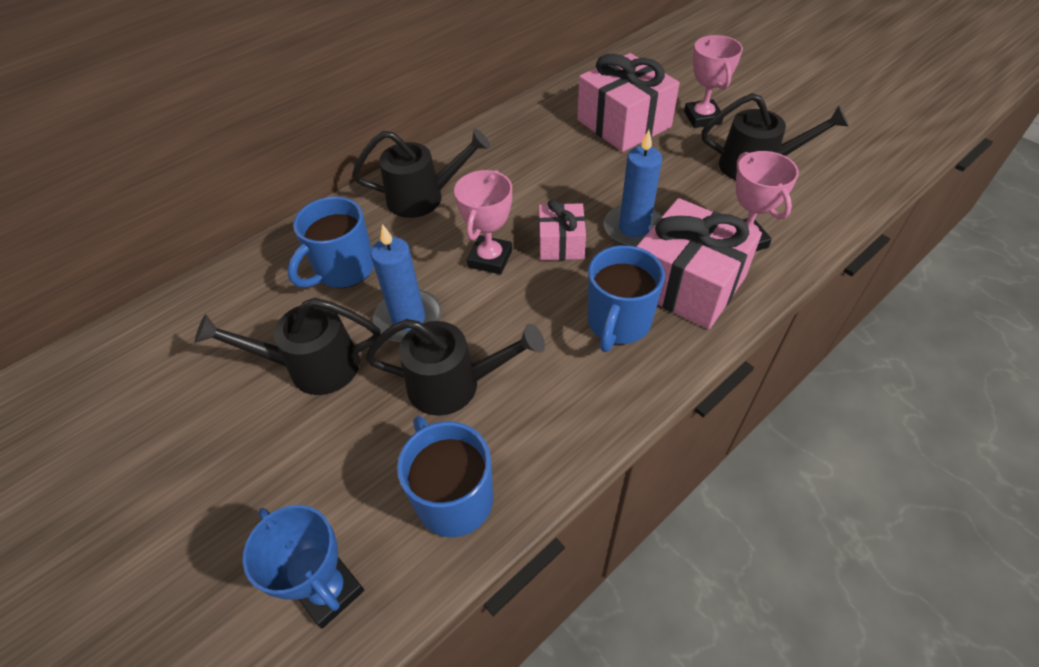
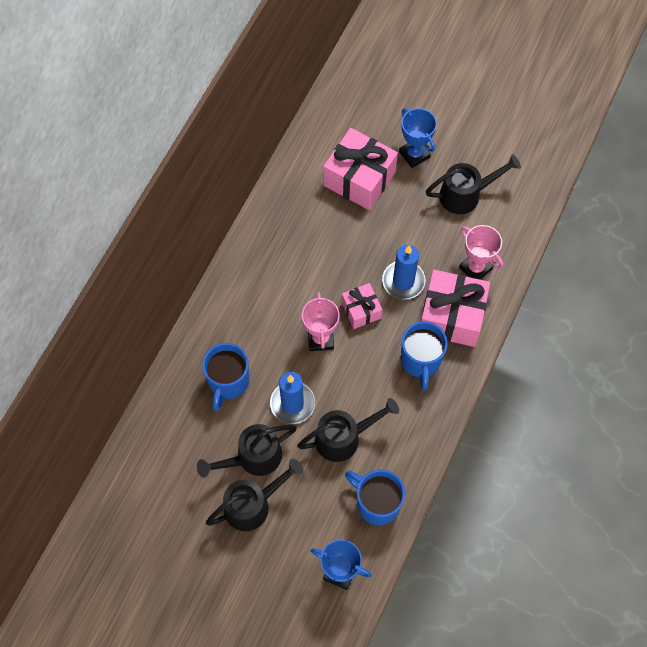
camera: 25 degrees left, 15 degrees up
(424, 197) = (248, 301): black watering can -> black watering can (253, 504)
(702, 118) = (414, 154): pink trophy -> blue trophy

